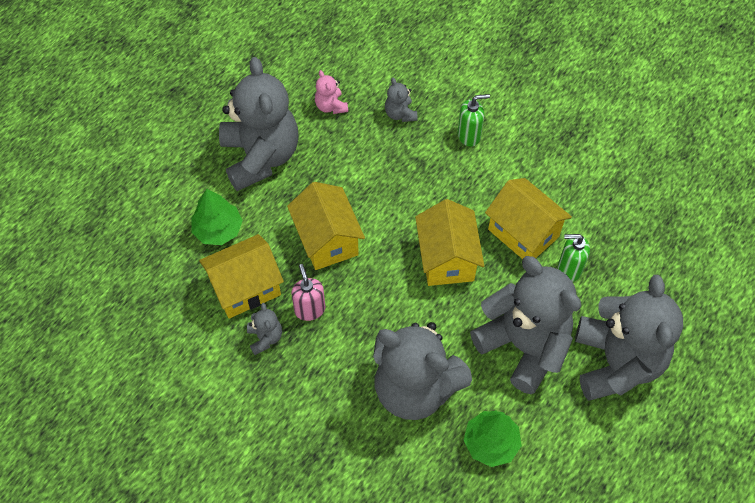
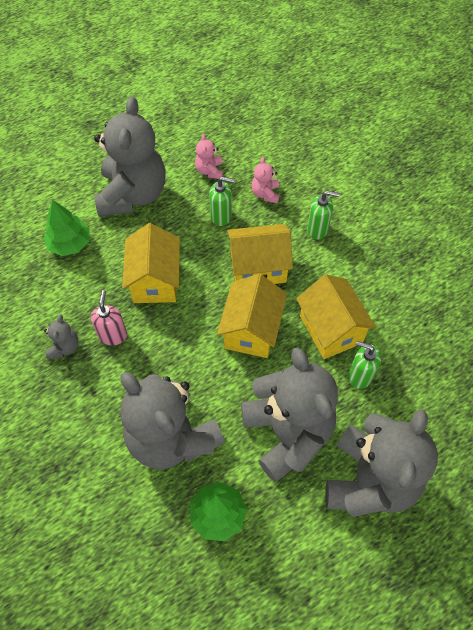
camera: 20 degrees right, 0 degrees up
(245, 288) = (68, 299): yellow house -> yellow house (258, 267)
(365, 151) = (221, 216): none -> green soap dispenser
(400, 114) = (265, 194): grey teddy bear -> pink teddy bear

